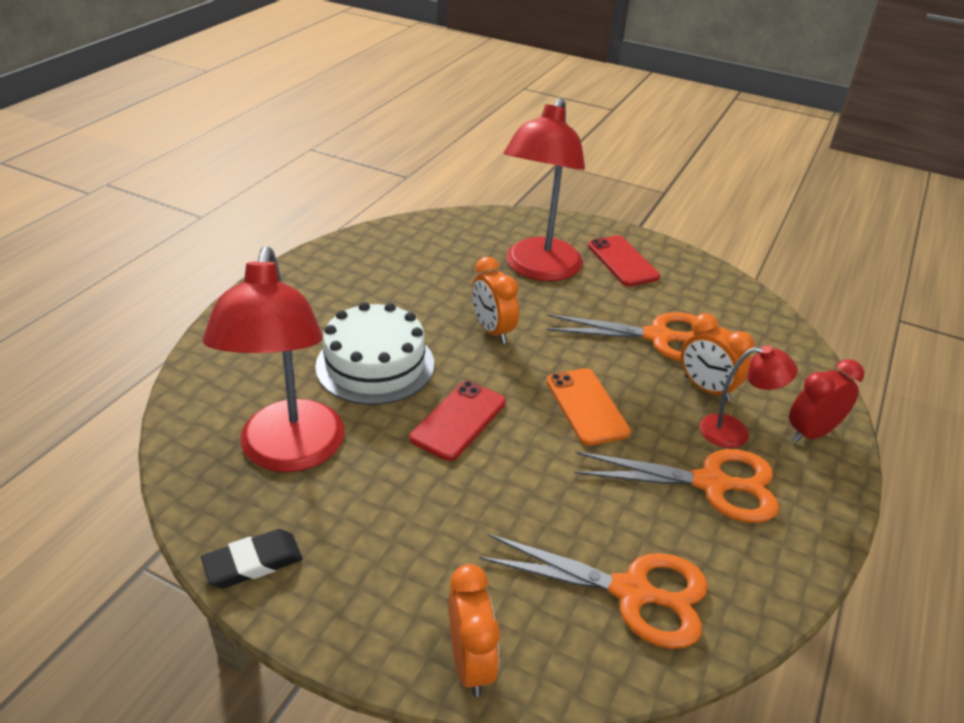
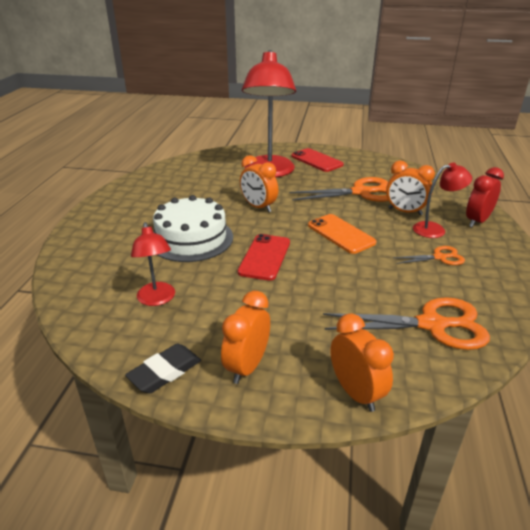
camera: 15 degrees left, 5 degrees down
(289, 453) = (157, 299): red lamp -> red lamp, size x0.50
(354, 584) = (247, 366): none -> orange clock
(711, 484) = (439, 257): orange scissors -> orange scissors, size x0.53

